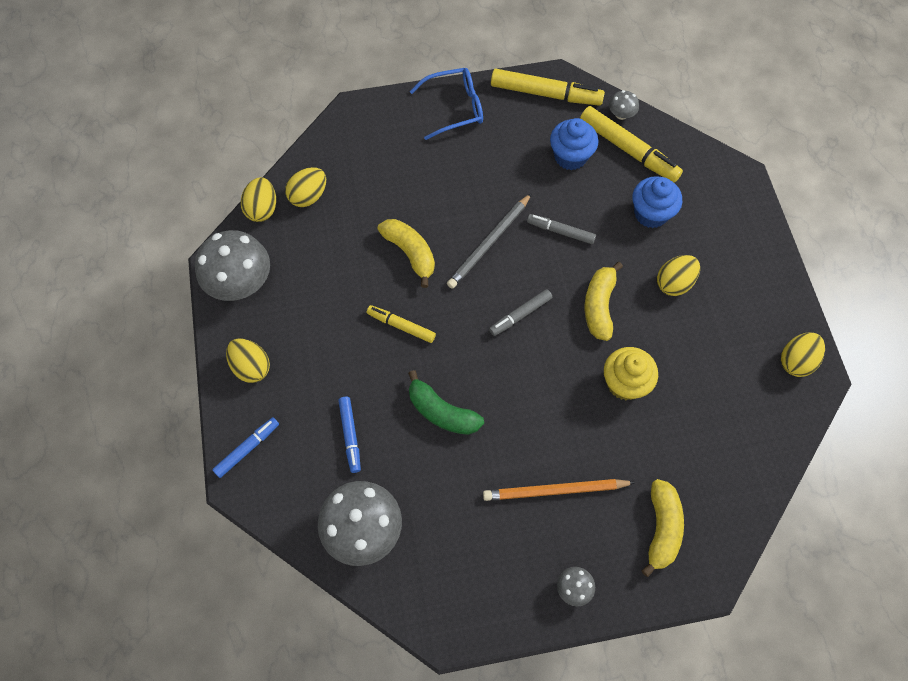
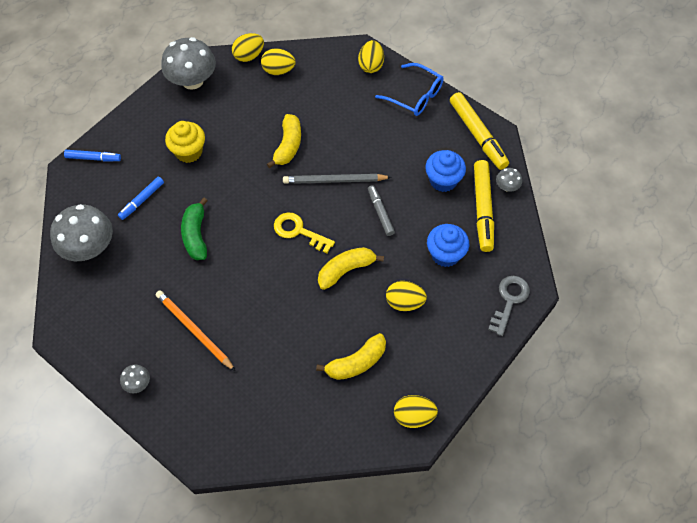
camera: 50 degrees right, 5 degrees down
(251, 367) = (144, 124): yellow egg -> yellow egg (371, 65)
(401, 326) = (234, 175): yellow marker -> none
(520, 315) = (299, 231): grey marker -> yellow key
(624, 383) = (303, 321): yellow cupcake -> yellow cupcake (189, 152)
(661, 528) = (217, 408): yellow banana -> yellow banana (356, 362)
(739, 201) = (509, 300): none -> grey key

